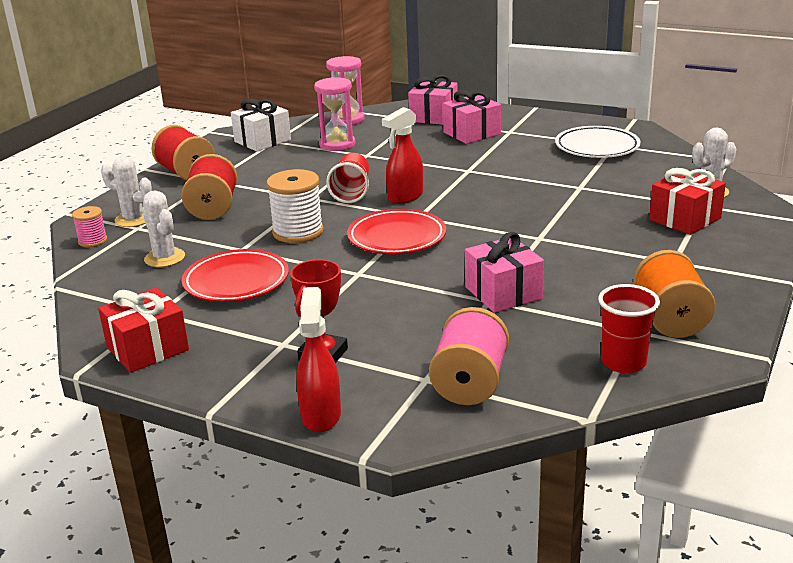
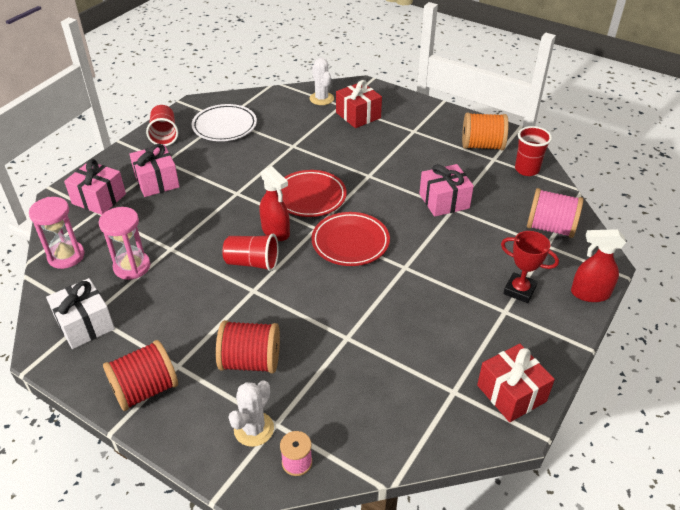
camera: 85 degrees left, 15 degrees up
(164, 258) = (352, 394): white cactus -> none
(236, 282) = (407, 340): red plate -> red plate (310, 197)
(298, 232) = (323, 300): white spool -> none
(559, 123) = (164, 135): none -> red cup

